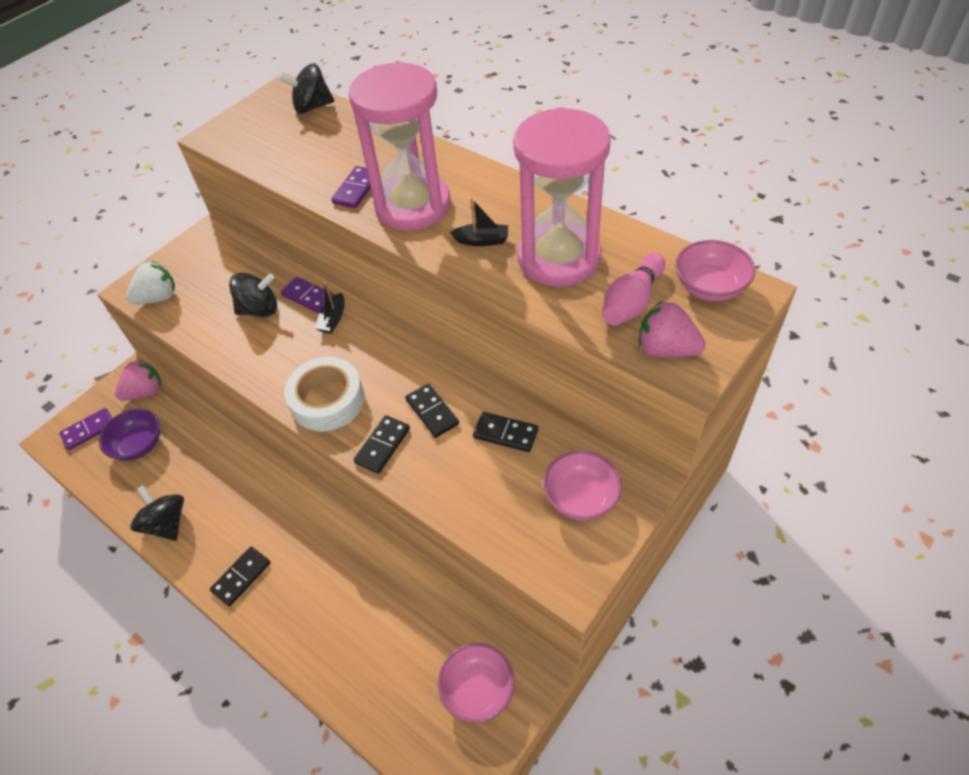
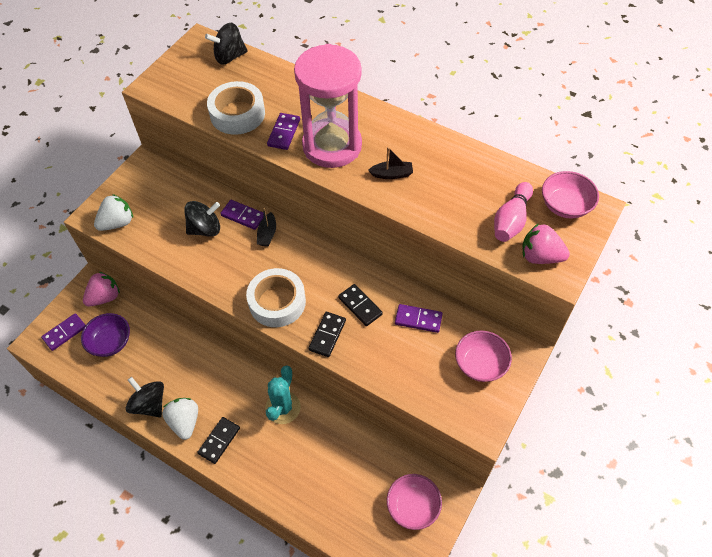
camera: 10 degrees left, 5 degrees up
(204, 549) = (185, 422): none -> white strawberry
(305, 167) = (237, 114): none -> white tape
(330, 541) = (283, 407): none -> turquoise cactus
(505, 433) = (418, 319): black domino -> purple domino
(558, 258) = (452, 187): pink hourglass -> none

